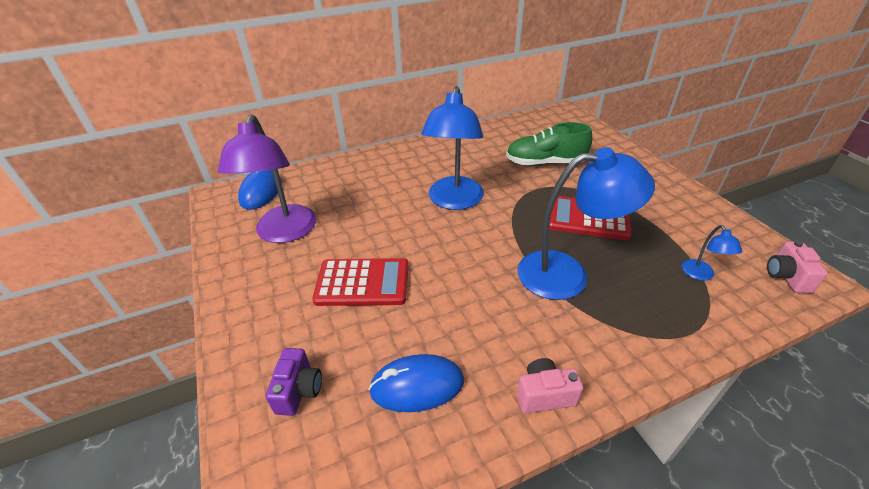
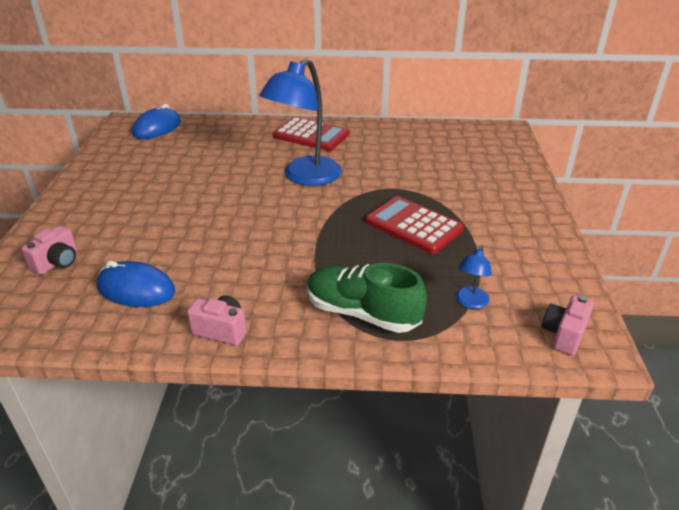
camera: 25 degrees right, 5 degrees down
(284, 233) = (146, 162): purple lamp -> none
(299, 390) = (57, 263): purple camera -> pink camera
(362, 283) = (167, 212): red calculator -> red calculator (311, 135)
(545, 163) = (428, 170): green shoe -> green shoe (362, 313)
(567, 274) = (340, 260): blue lamp -> none

